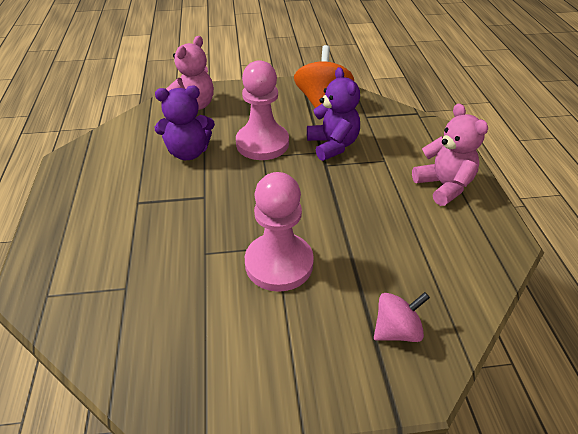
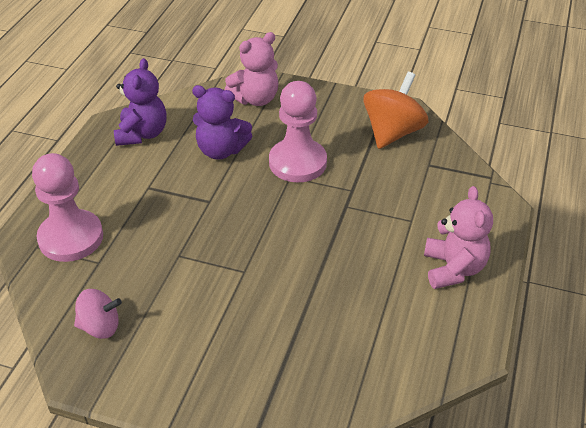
camera: 25 degrees right, 0 degrees up
(279, 263) = (236, 288): pink pawn -> pink pawn (71, 238)
(333, 145) = (368, 187): purple teddy bear -> purple teddy bear (142, 134)
(396, 330) = (300, 384): pink spinning top -> pink spinning top (100, 327)

